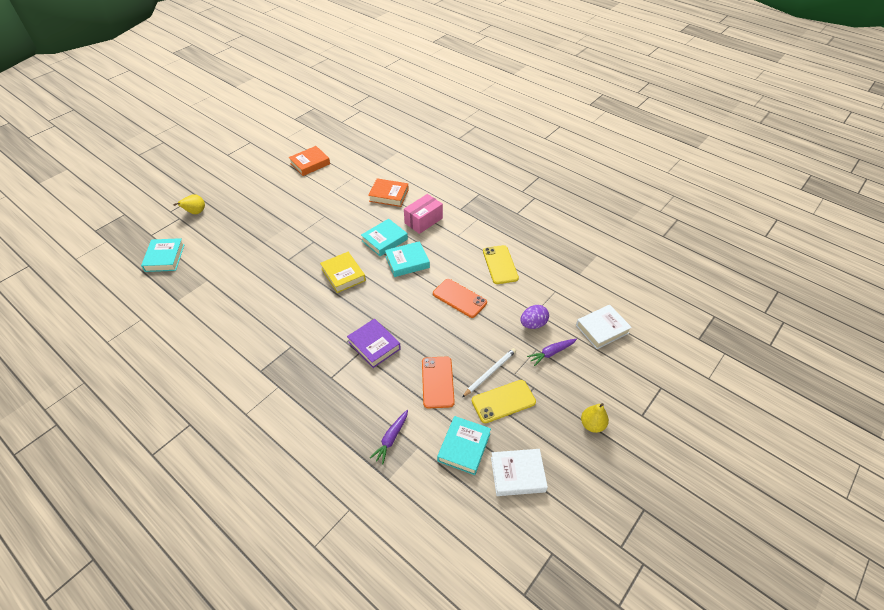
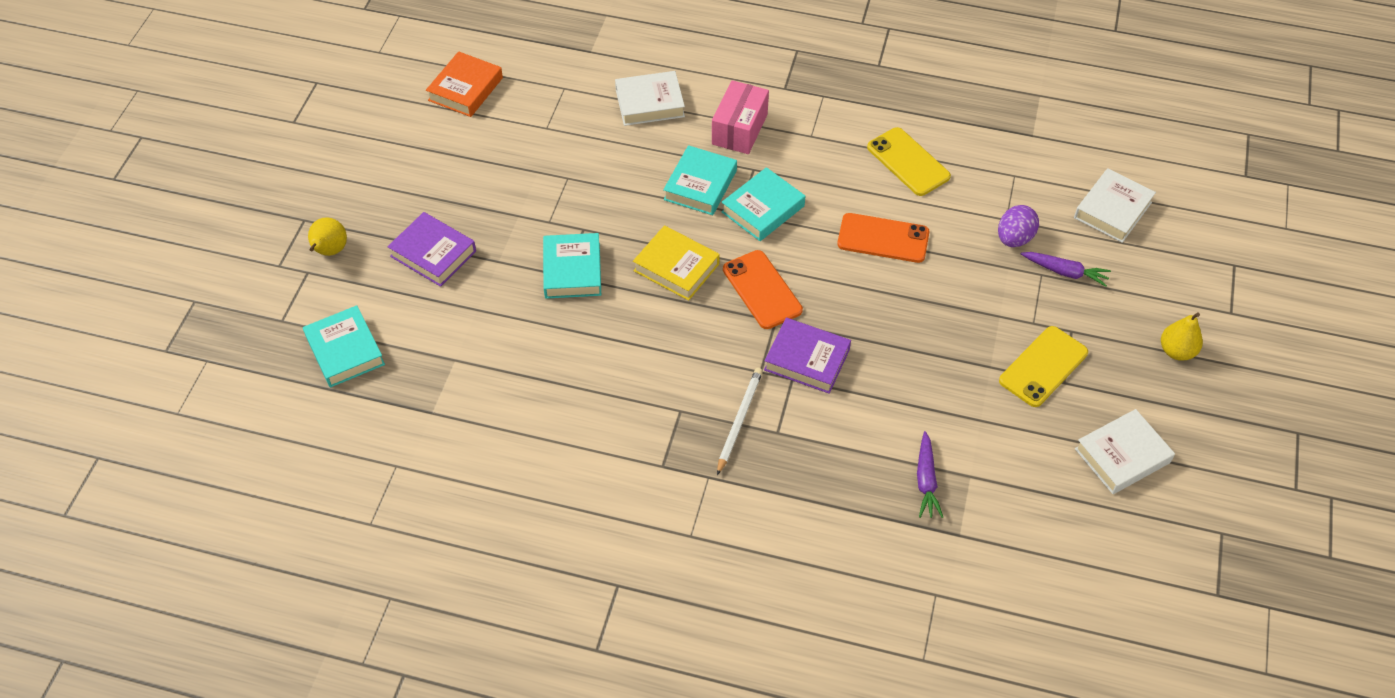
camera: 25 degrees left, 5 degrees up
(238, 229) = (433, 253): none -> purple book
(389, 195) = (650, 103): orange book -> white book
(437, 382) = (936, 376): orange phone -> orange phone (762, 290)
(464, 447) = (1031, 450): turquoise book -> turquoise book (572, 270)
(490, 373) = (999, 334): white pencil -> white pencil (739, 420)
(551, 353) = (1065, 272): purple carrot -> purple carrot turned 105 degrees counterclockwise

